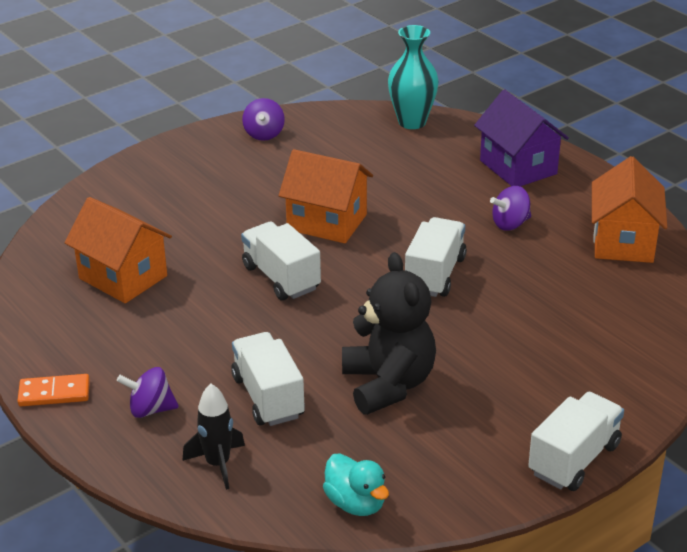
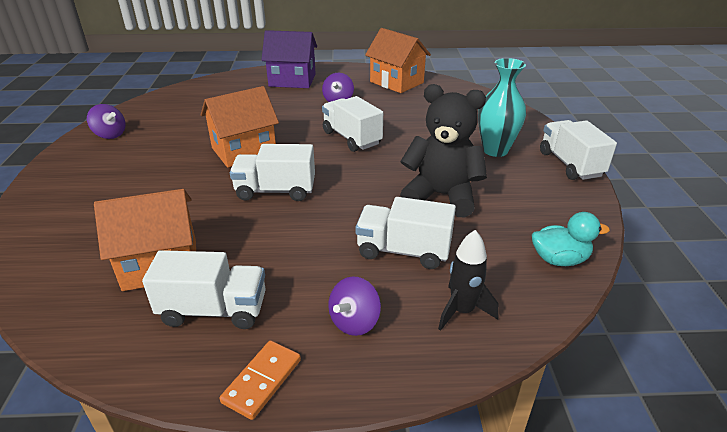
camera: 55 degrees left, 0 degrees up
(100, 332) = (214, 310): none -> white truck
(412, 122) = (197, 89): turquoise vase -> turquoise vase (495, 150)

